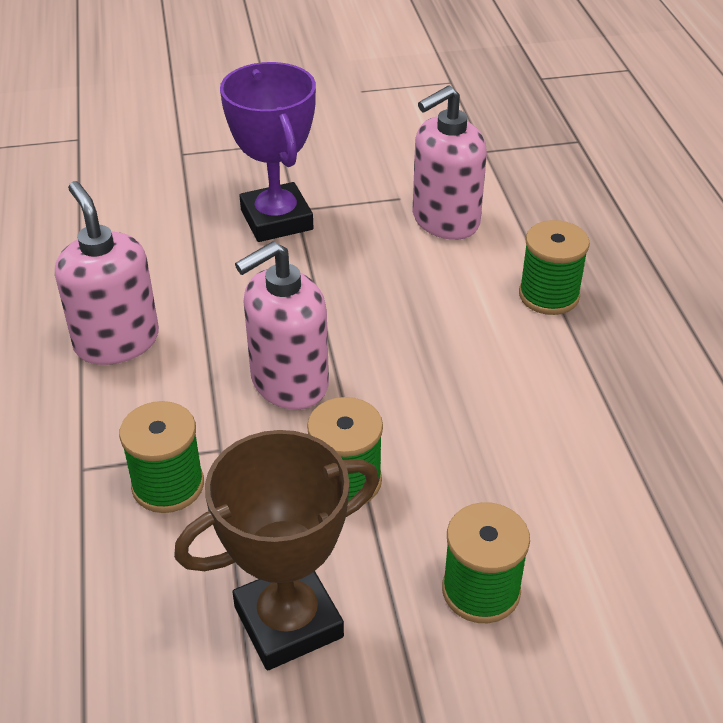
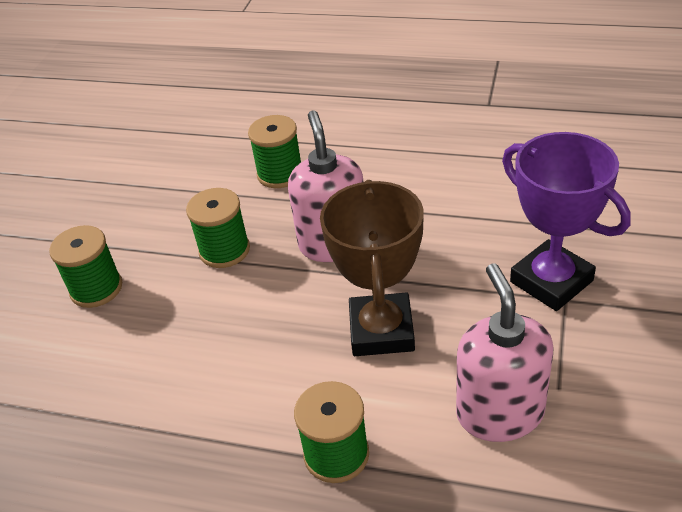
camera: 120 degrees right, 0 degrees up
(116, 341) = (428, 168): pink soap dispenser -> none
(276, 220) = (551, 281): purple trophy -> purple trophy turned 45 degrees clockwise
(288, 622) = (149, 204): brown trophy -> brown trophy (381, 331)

